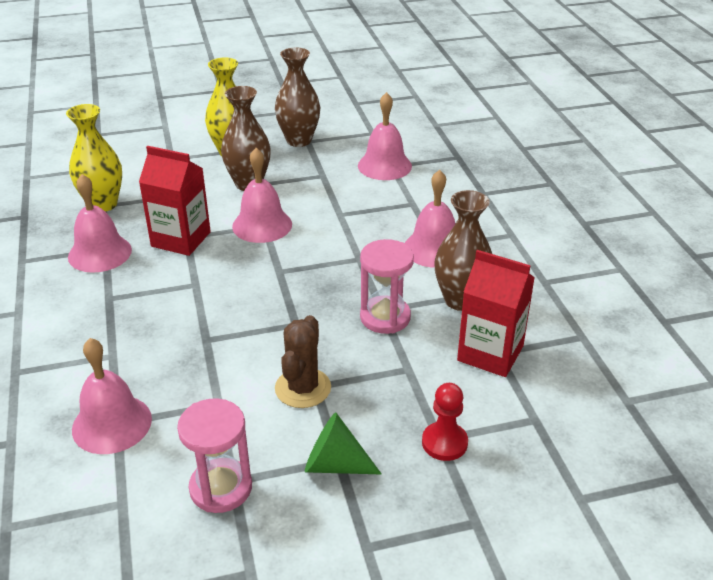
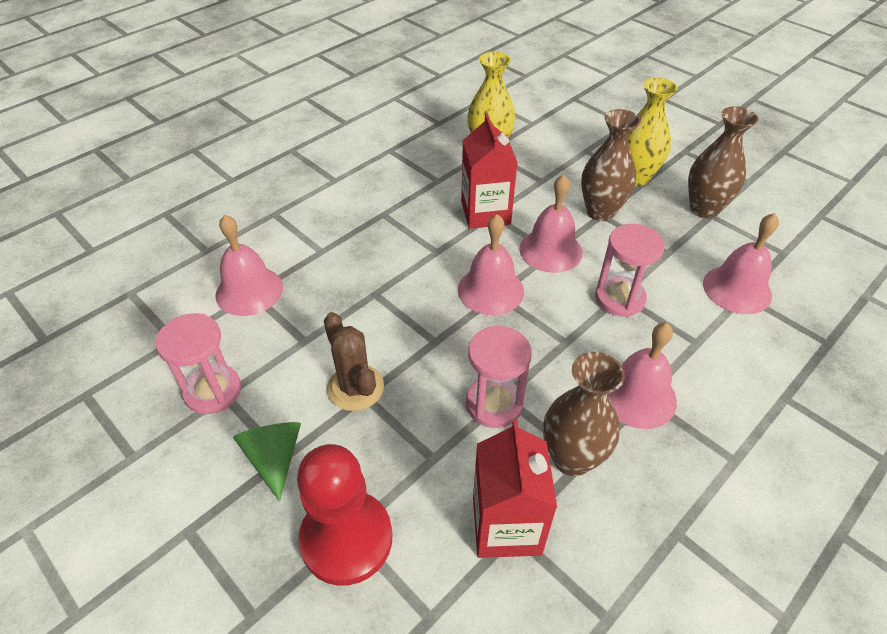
camera: 60 degrees right, 10 degrees up
(100, 253) = (430, 180): pink bell -> pink bell (490, 290)
(303, 388) = (355, 388): brown cactus -> brown cactus turned 75 degrees clockwise
(343, 216) = (619, 298): none -> pink hourglass
(444, 443) = (346, 539): red pawn -> red pawn, size x1.79

